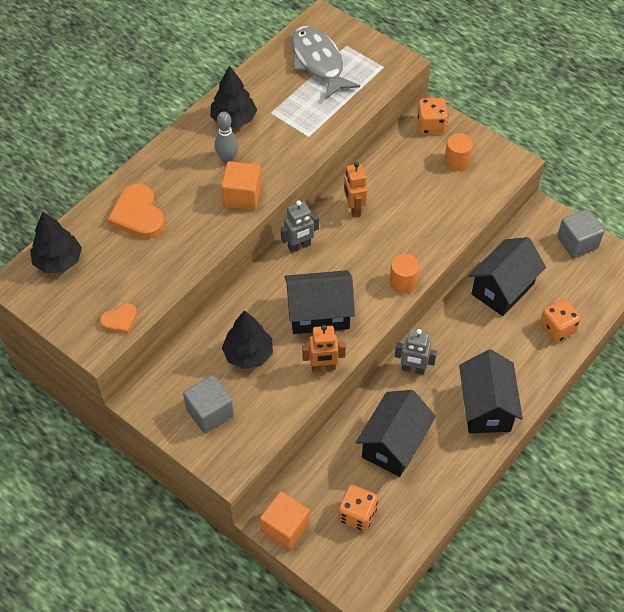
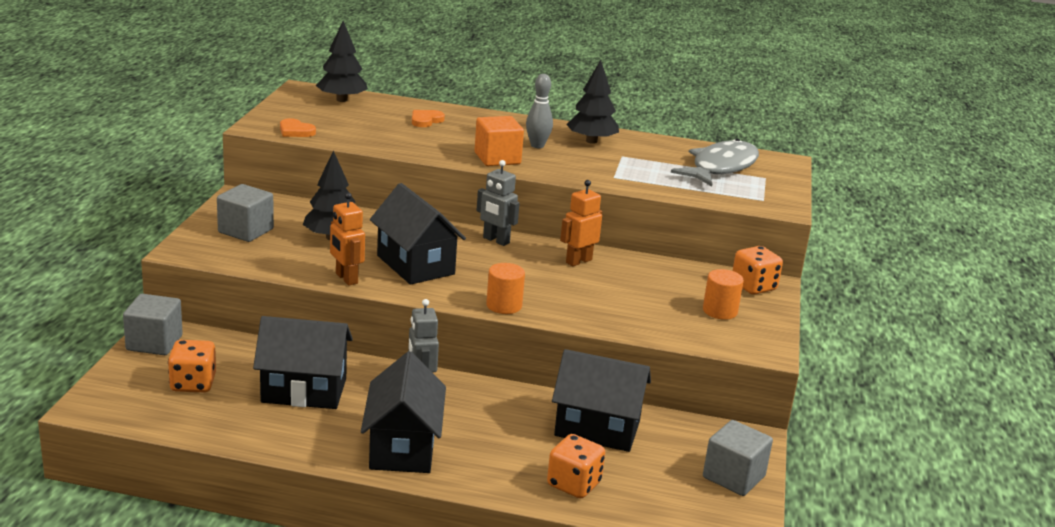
camera: 60 degrees right, 30 degrees down
(138, 215) = (426, 120): orange heart -> orange heart, size x0.56
(285, 527) = (154, 343): orange cube -> grey cube
(486, 407) = (403, 447): black house -> black house turned 60 degrees counterclockwise

